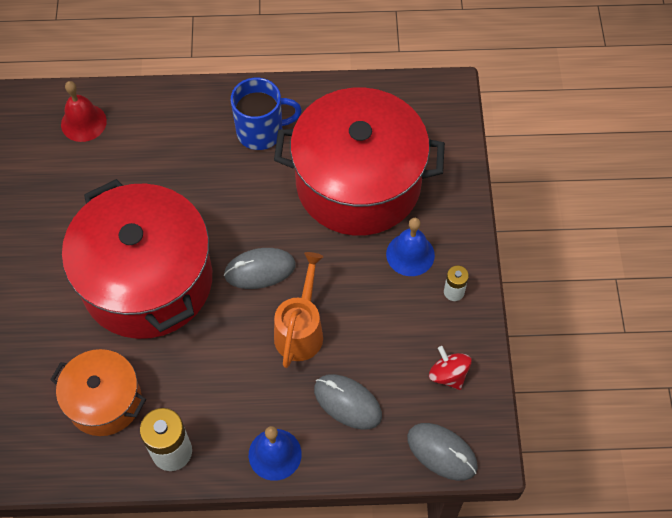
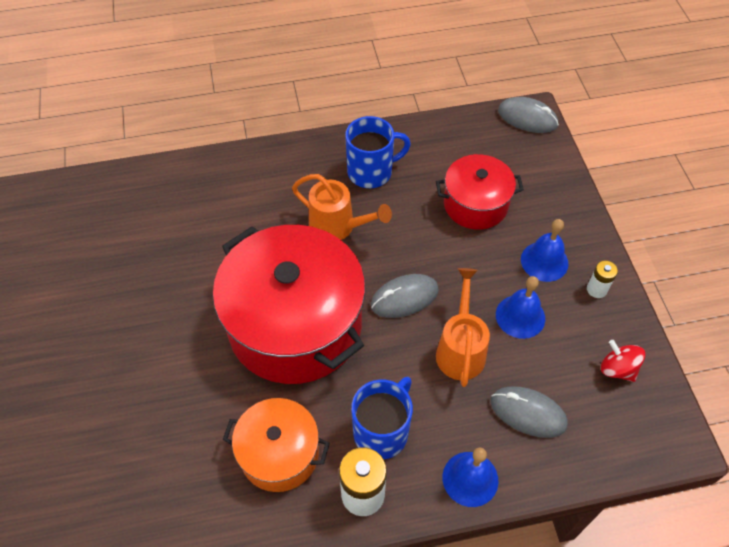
camera: 10 degrees left, 5 degrees down
(83, 122) = (197, 187): red bell -> none
(204, 397) = (382, 431): none -> blue mug
(213, 186) = (338, 227): none -> orange watering can
(358, 183) = (475, 204): red pot -> red pot, size x0.54
(369, 307) = (520, 316): none -> blue bell
(442, 452) = (637, 447): grey mouse -> grey mouse (527, 118)

